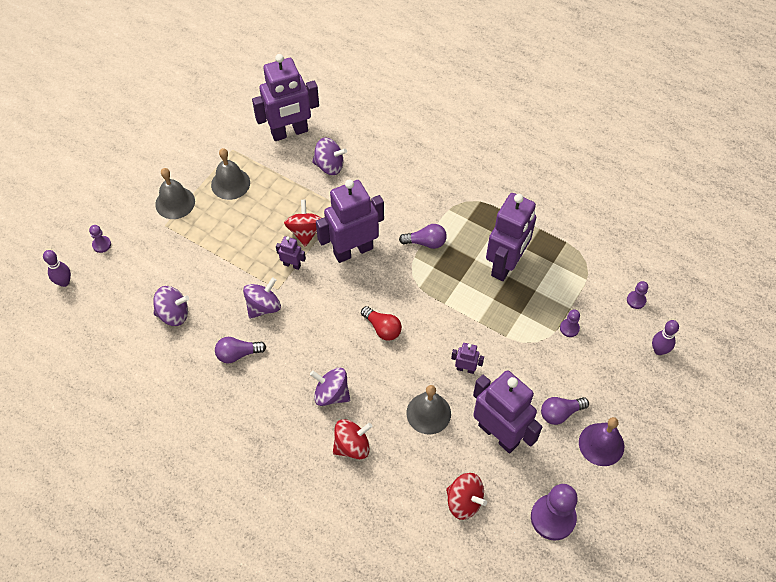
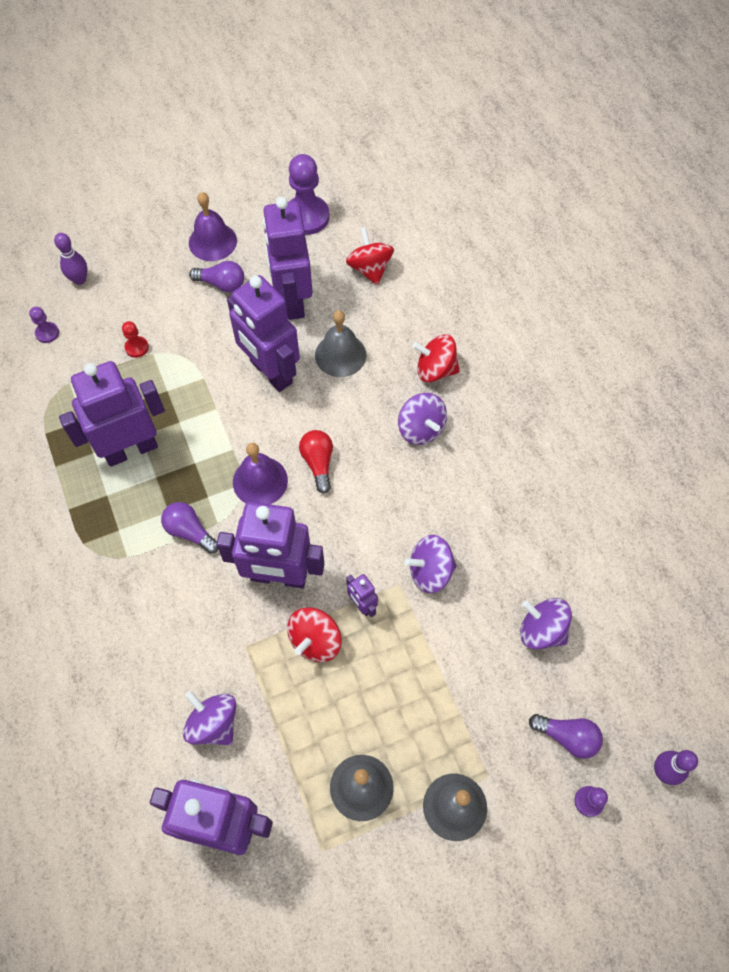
camera: 145 degrees left, 5 degrees up
(238, 354) = (493, 532): purple light bulb -> purple light bulb (567, 737)
(410, 295) = (260, 481): none -> purple bell
(465, 369) = (270, 372): purple robot -> purple robot, size x2.31
(569, 328) = (137, 347): purple pawn -> red pawn

